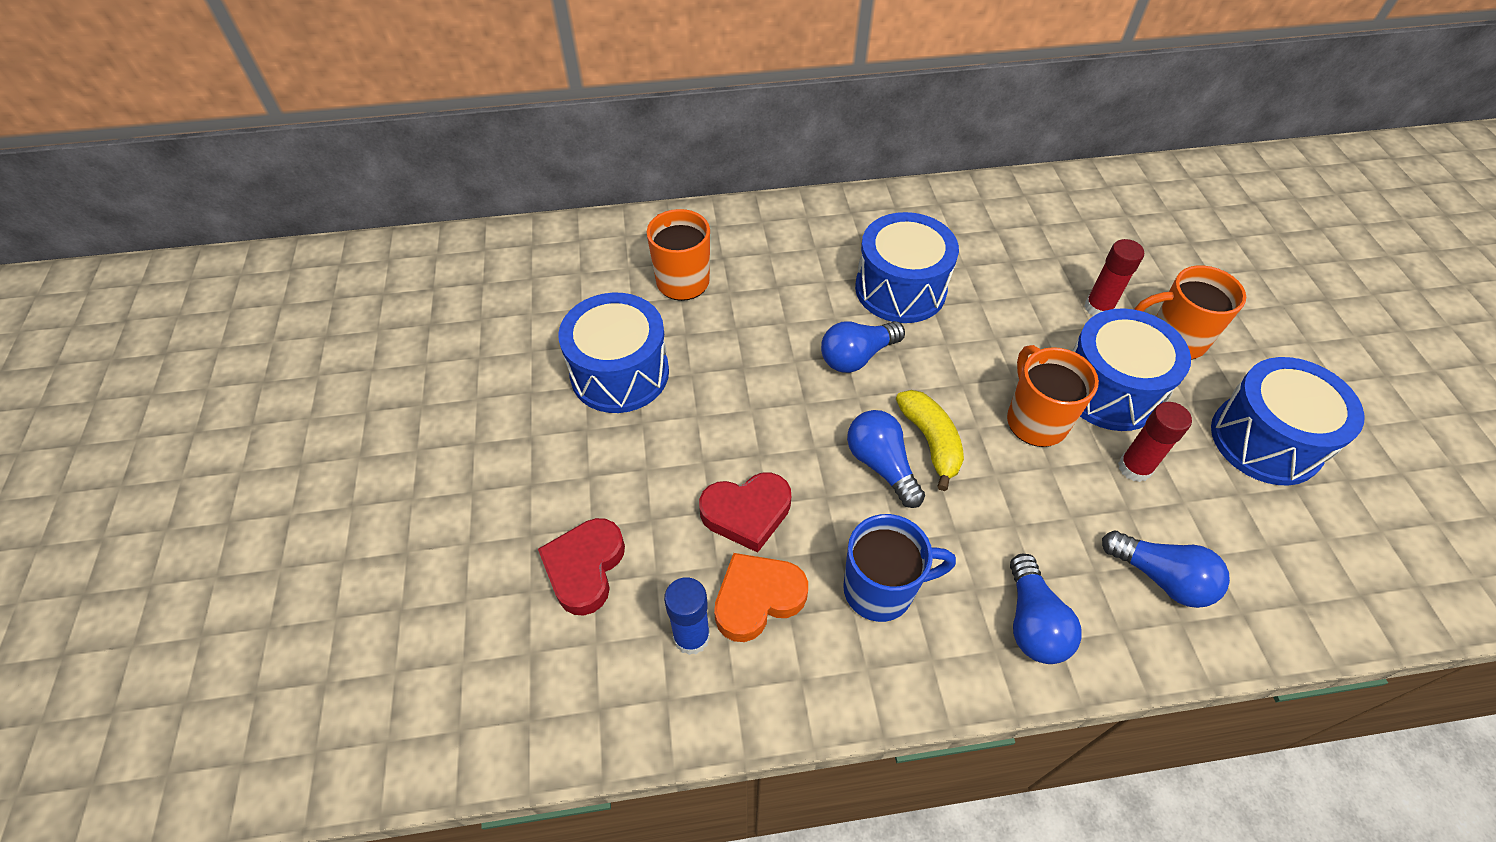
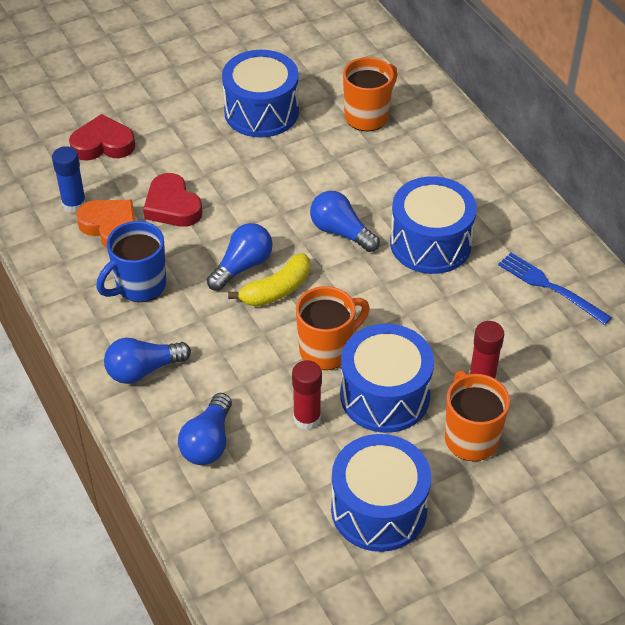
camera: 70 degrees right, 5 degrees down
(881, 590) = (139, 286): blue mug -> blue mug turned 75 degrees clockwise
(988, 223) = (550, 287): none -> blue fork

